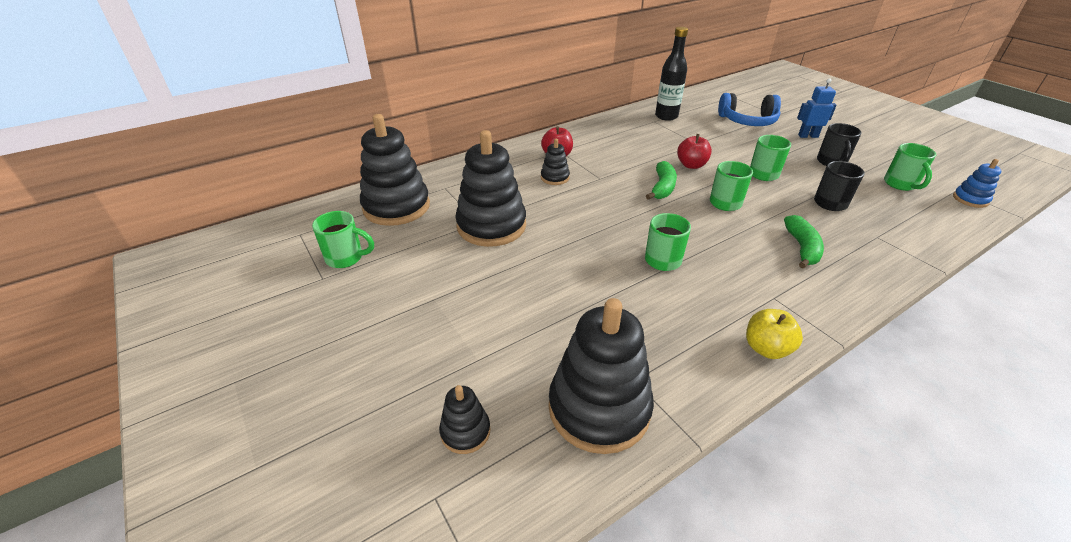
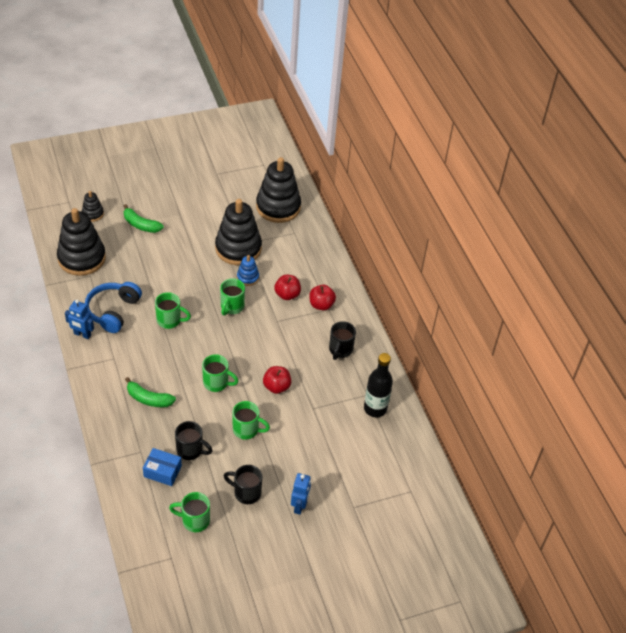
camera: 100 degrees right, 10 degrees up
(346, 258) = (231, 183): green mug -> green mug (231, 307)
(555, 178) = (287, 294): black stacking toy -> red apple
(612, 139) = (340, 350): none -> black mug
(662, 187) = (250, 353): green banana -> green banana (141, 225)
(747, 121) = (346, 472): blue headphones -> blue headphones (113, 311)
(766, 348) = (82, 334): yellow apple -> blue robot
(879, 215) = (162, 471): none -> blue box
(970, 199) = (155, 555): blue stacking toy -> blue stacking toy (248, 277)

